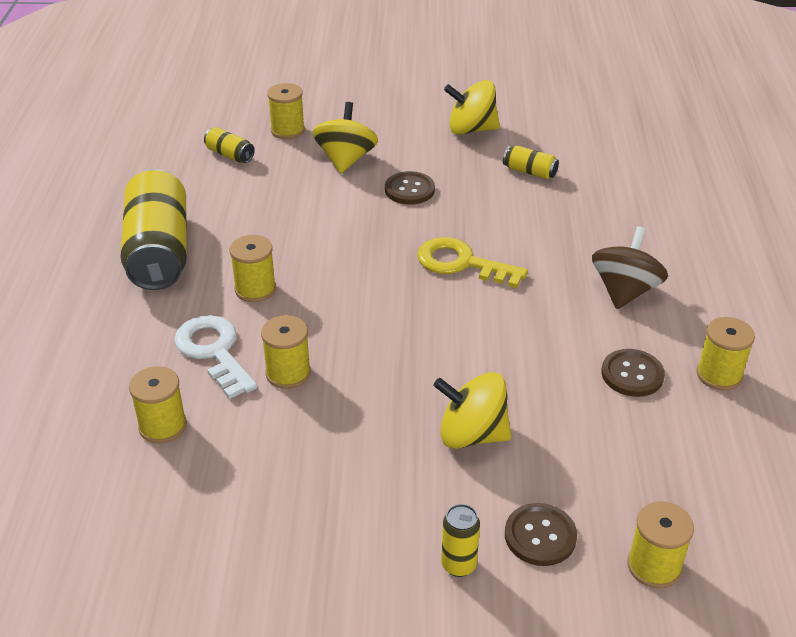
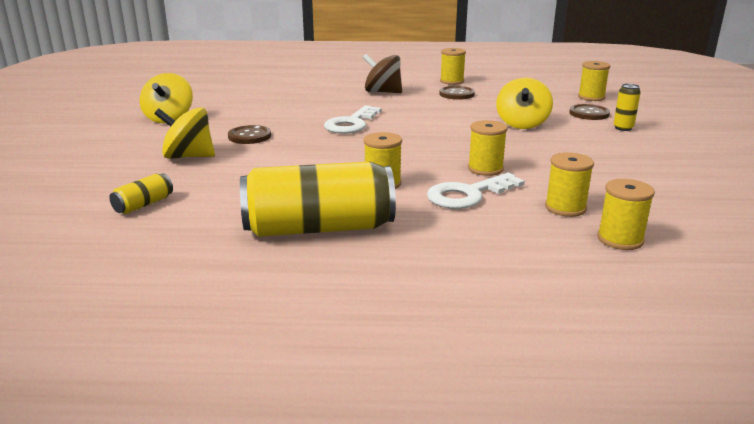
camera: 90 degrees left, 15 degrees down
(287, 130) = (114, 180): yellow spool -> yellow spool (620, 239)
(462, 263) = (351, 124): yellow key -> white key
(529, 171) = (241, 106): yellow can -> none

